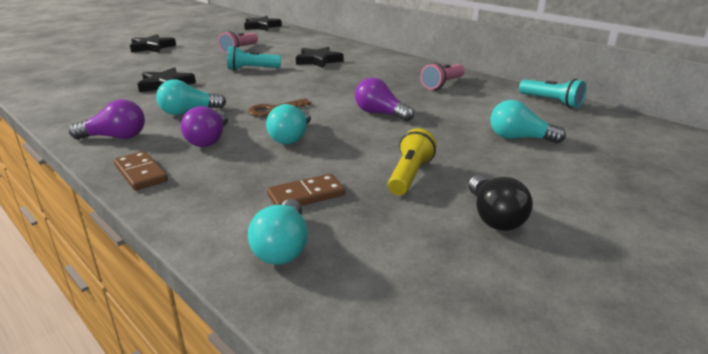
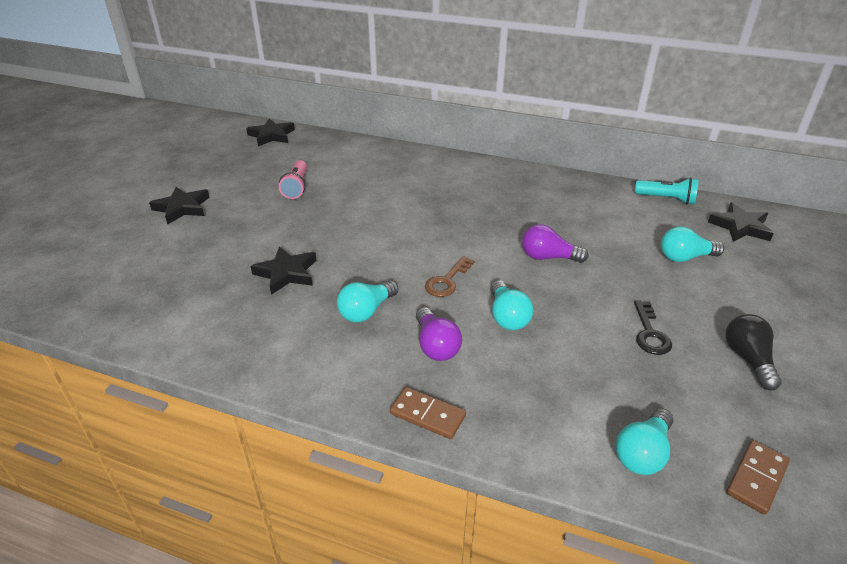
camera: 25 degrees left, 10 degrees up
(115, 137) = (337, 374): purple light bulb -> none
(252, 69) = (351, 220): turquoise flashlight -> none
(283, 247) = (643, 453): turquoise light bulb -> turquoise light bulb turned 60 degrees clockwise
(306, 195) = (598, 387): brown domino -> brown domino (757, 478)
(318, 61) = (405, 187): black star -> black star (740, 227)
(409, 175) = (650, 333): yellow flashlight -> black key
(442, 84) = (559, 197): pink flashlight -> none
(494, 217) = (748, 359): black light bulb -> black light bulb turned 150 degrees counterclockwise

